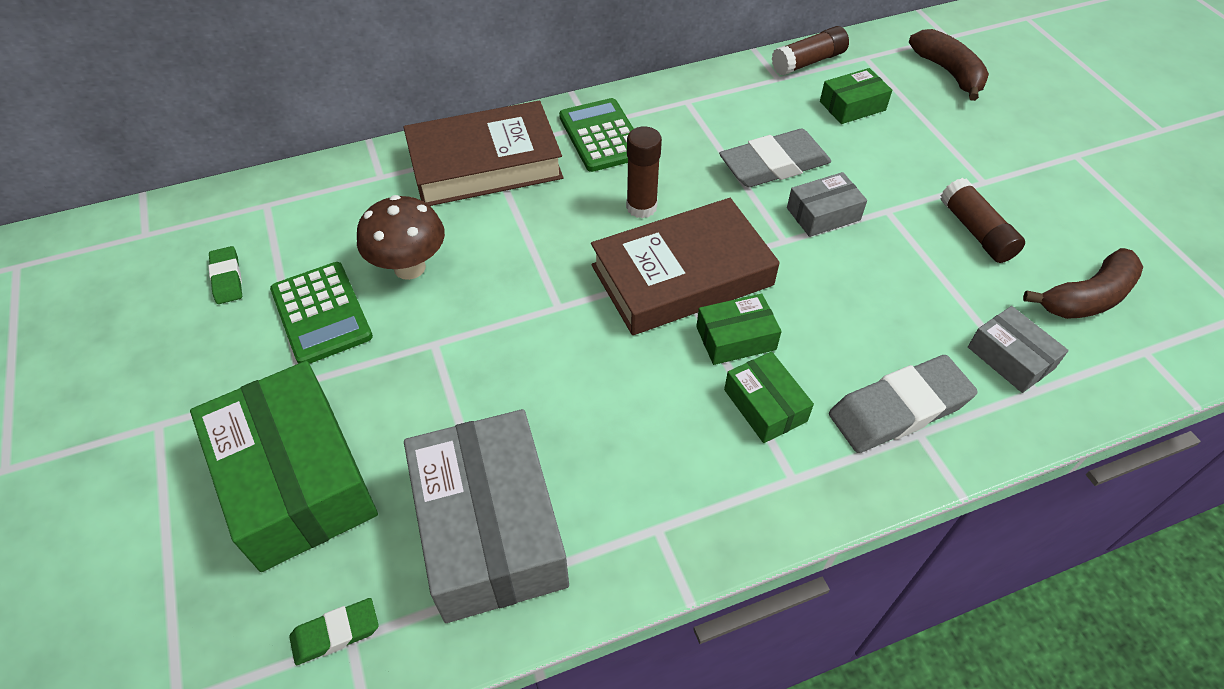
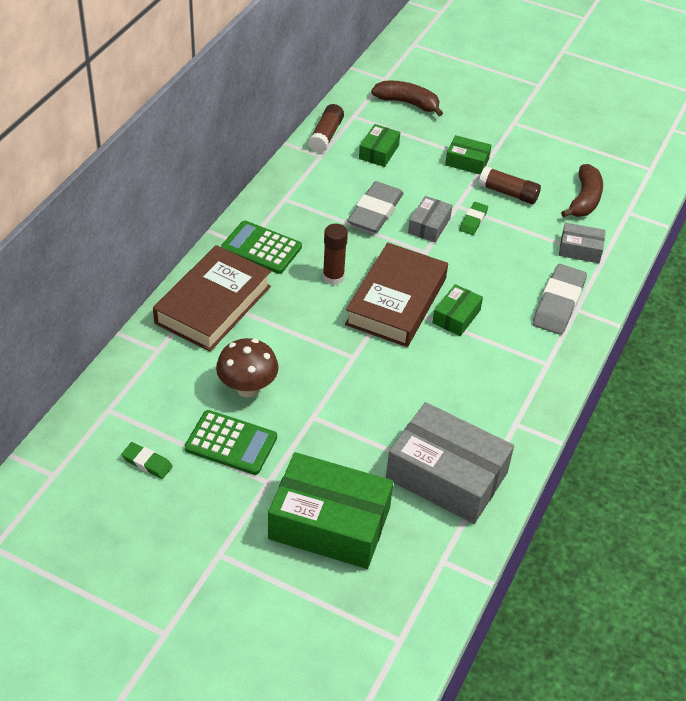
camera: 45 degrees left, 5 degrees down
(335, 633) = (433, 563): green eraser -> green eraser (473, 220)
(765, 405) = (502, 339): green box -> green box (467, 161)

